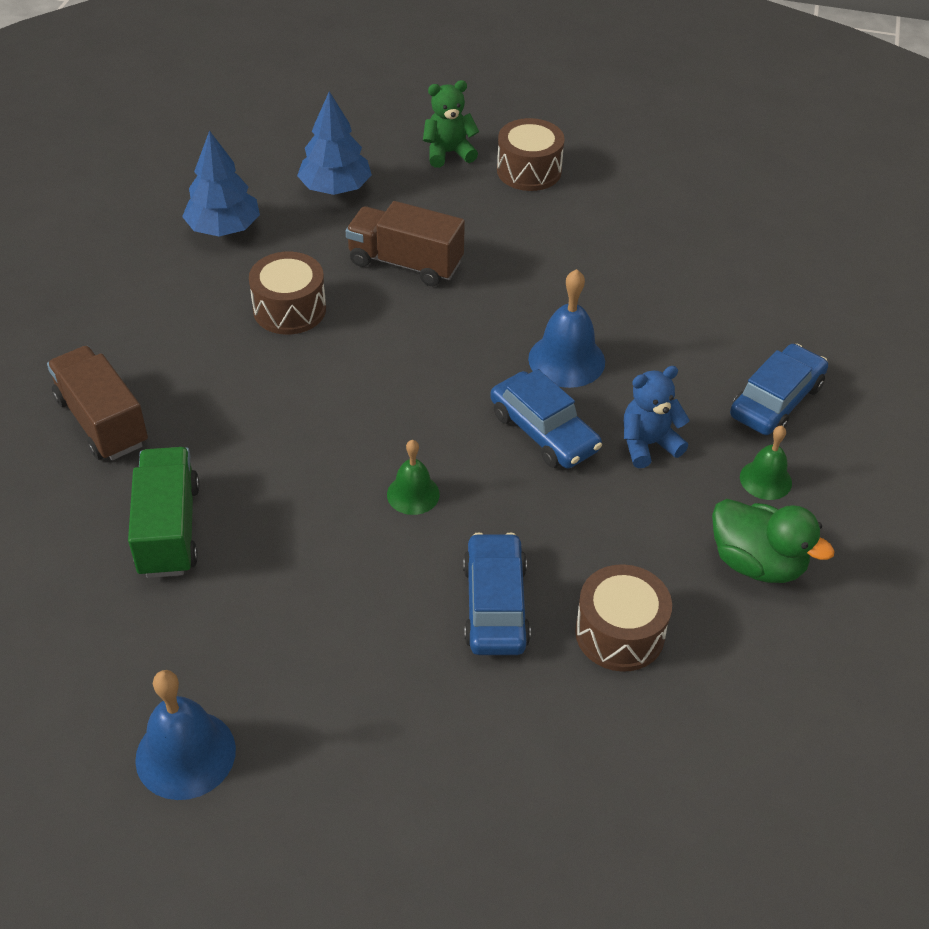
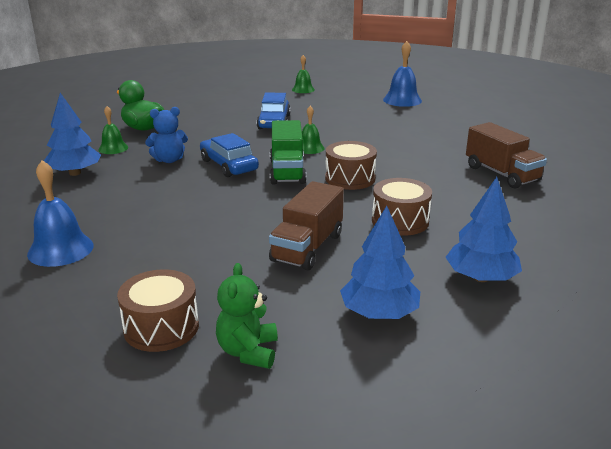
camera: 175 degrees left, 20 degrees down
(169, 530) = (437, 141): green truck -> green truck (287, 171)
(405, 263) = (307, 247): brown truck -> brown truck turned 90 degrees clockwise
(447, 825) = (303, 89): none -> green bell
(448, 153) = (248, 352): green teddy bear -> green teddy bear turned 105 degrees clockwise
(566, 360) = (199, 192): blue bell -> blue bell (60, 249)
(619, 633) = (220, 116): brown drum -> brown drum (350, 178)
(776, 401) = (75, 173): blue car -> blue tree

